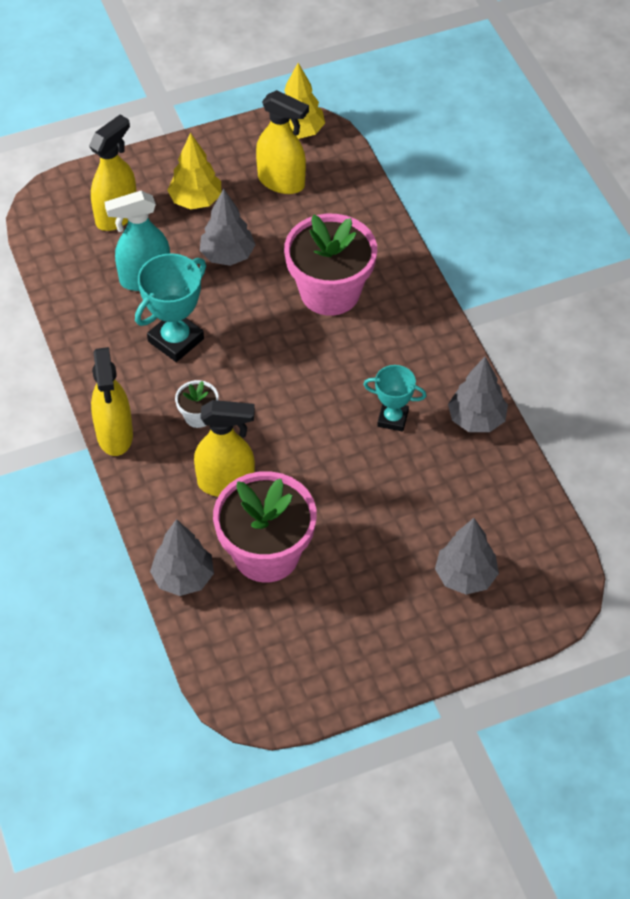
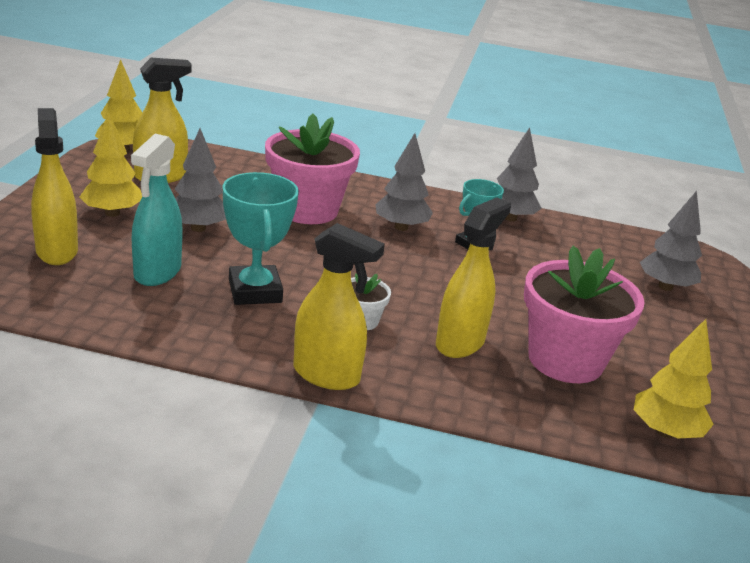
camera: 60 degrees left, 25 degrees down
(183, 578) = (556, 418): grey tree -> grey tree (401, 227)
(227, 646) = (665, 432): none -> yellow tree

